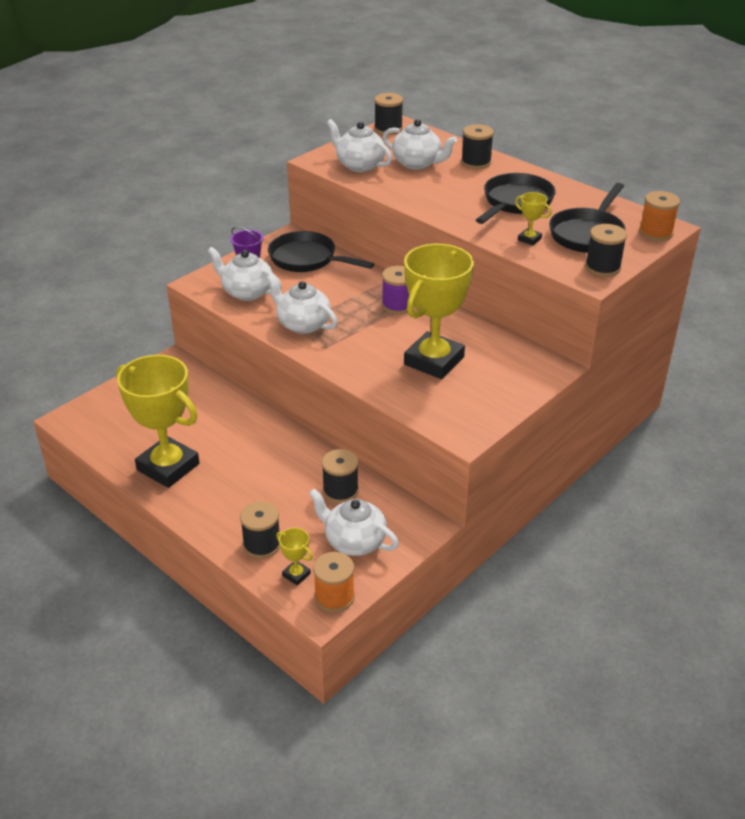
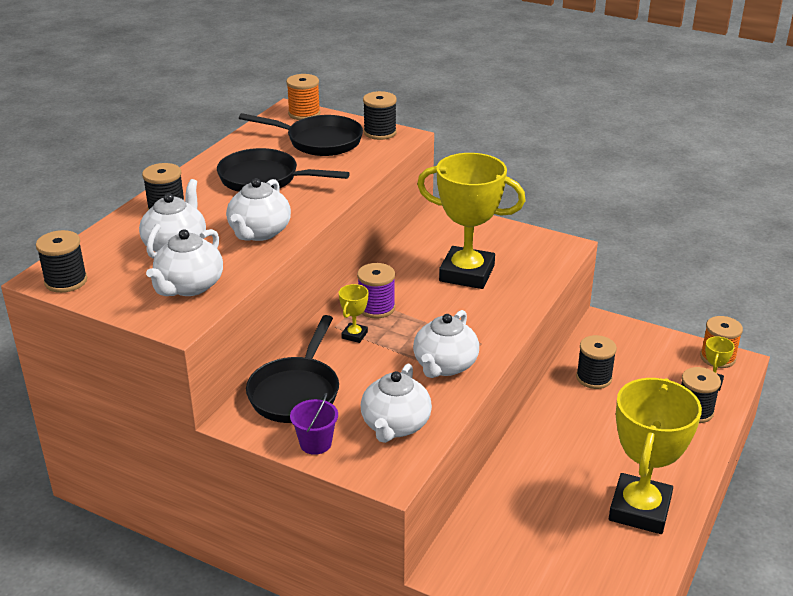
camera: 105 degrees left, 5 degrees down
(354, 541) = (650, 358): white teapot -> white teapot (259, 232)
(529, 239) = (342, 167): yellow trophy -> yellow trophy (354, 335)

